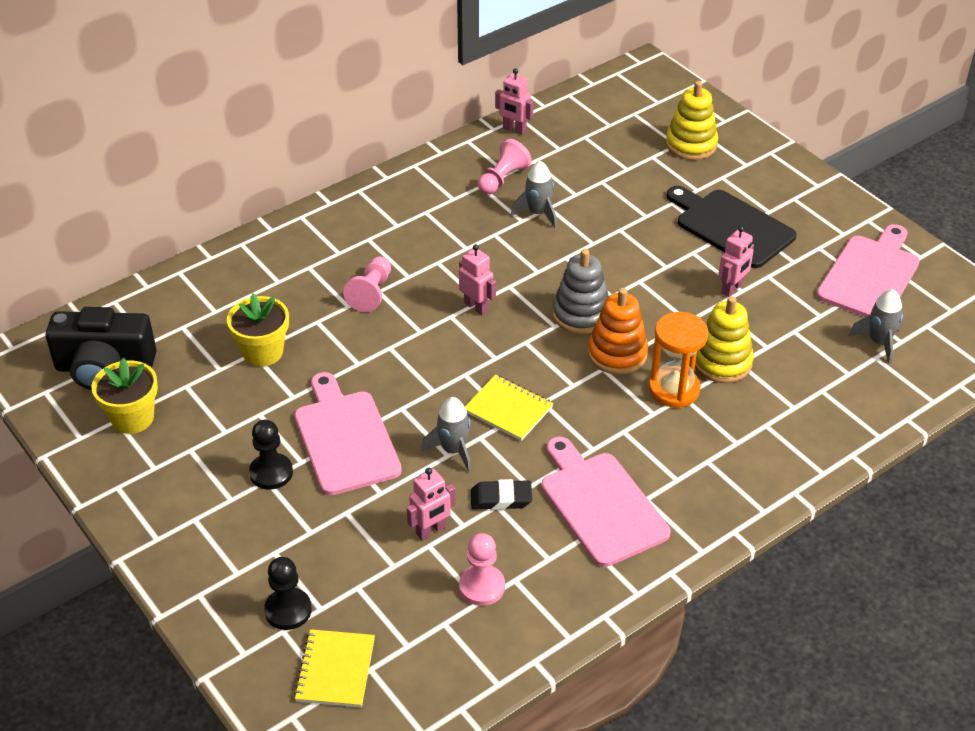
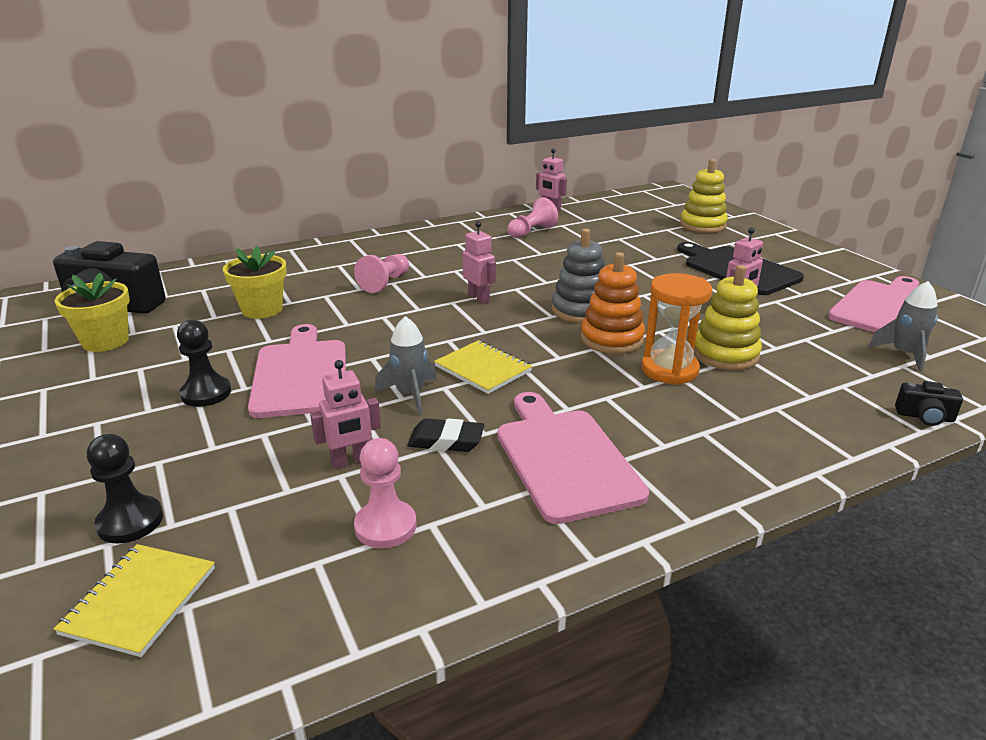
camera: 10 degrees right, 15 degrees down
(538, 213) = (557, 250): grey rocket -> none
(884, 420) = (924, 417): none -> black camera

